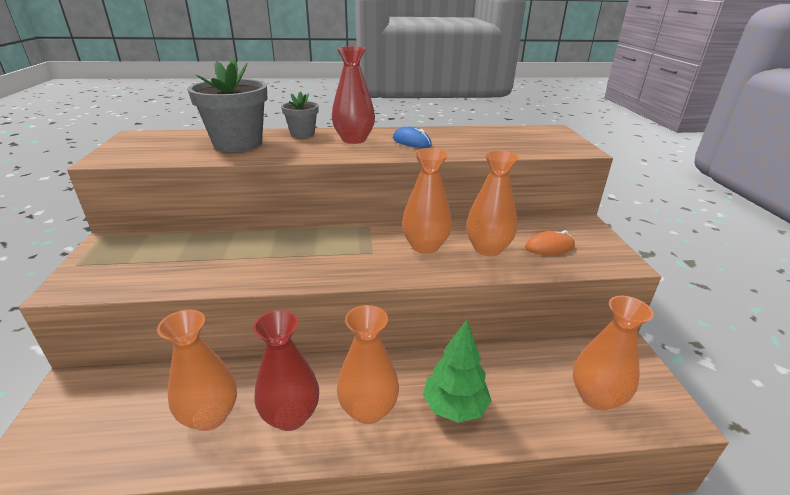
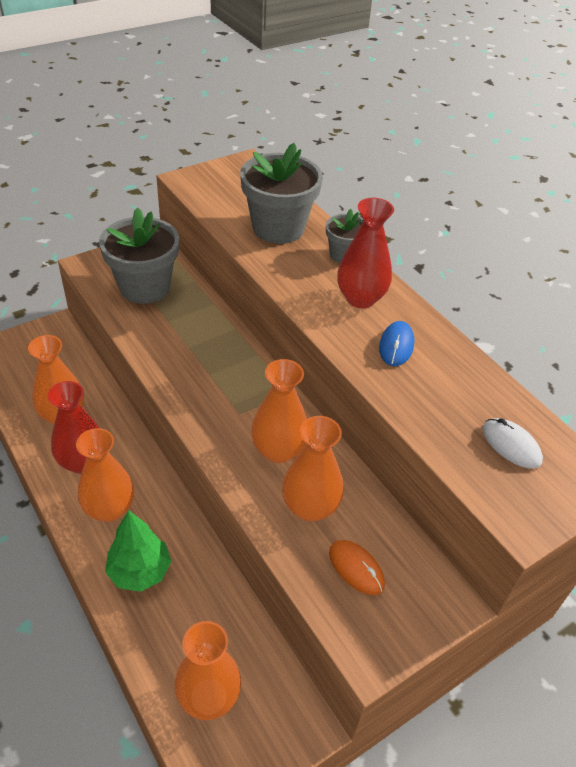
camera: 60 degrees right, 15 degrees up
(159, 260) = (144, 287): none -> grey flower pot
(519, 138) = (511, 445): none -> white mouse

